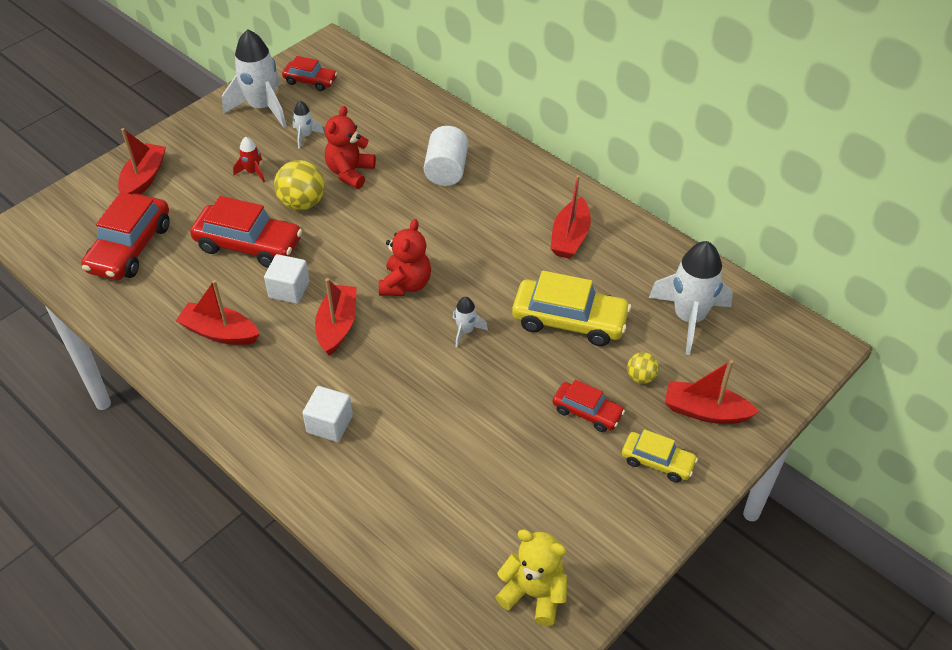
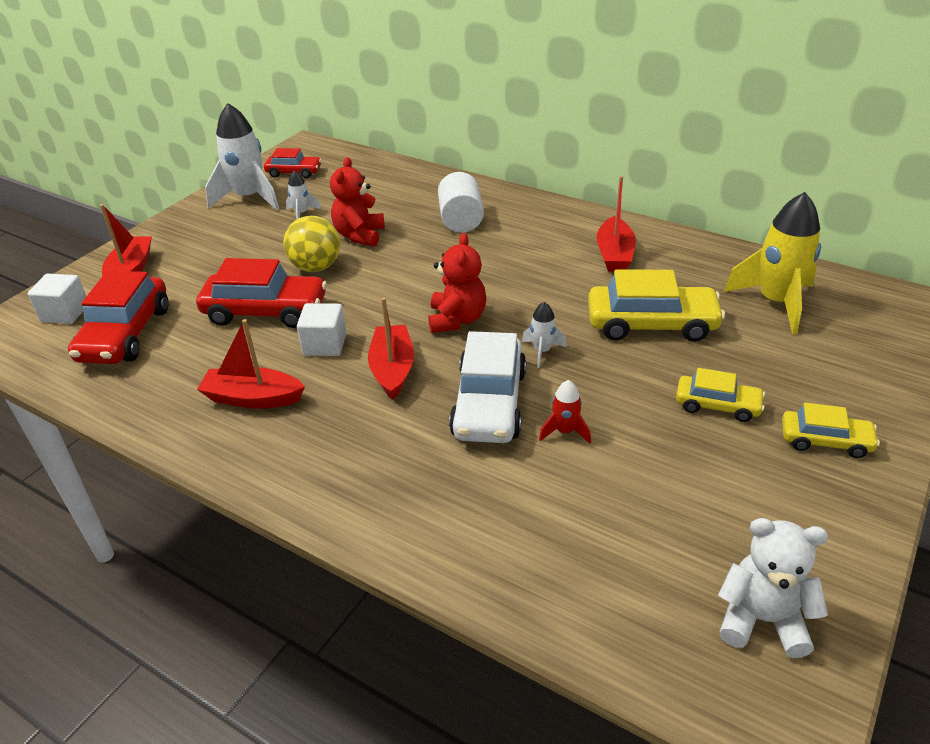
camera: 10 degrees left, 10 degrees down
(253, 172) = (253, 249): red rocket -> red rocket (565, 431)
(329, 424) = (418, 470): white cube -> white cube (65, 313)
(404, 374) = (489, 403): none -> white car
(534, 593) = (762, 619): yellow teddy bear -> white teddy bear
(587, 412) = (717, 405): red car -> yellow car
(641, 377) = (757, 362): yellow ball -> none
(689, 318) = (776, 303): white rocket -> yellow rocket
(705, 411) = (846, 382): red boat -> none

